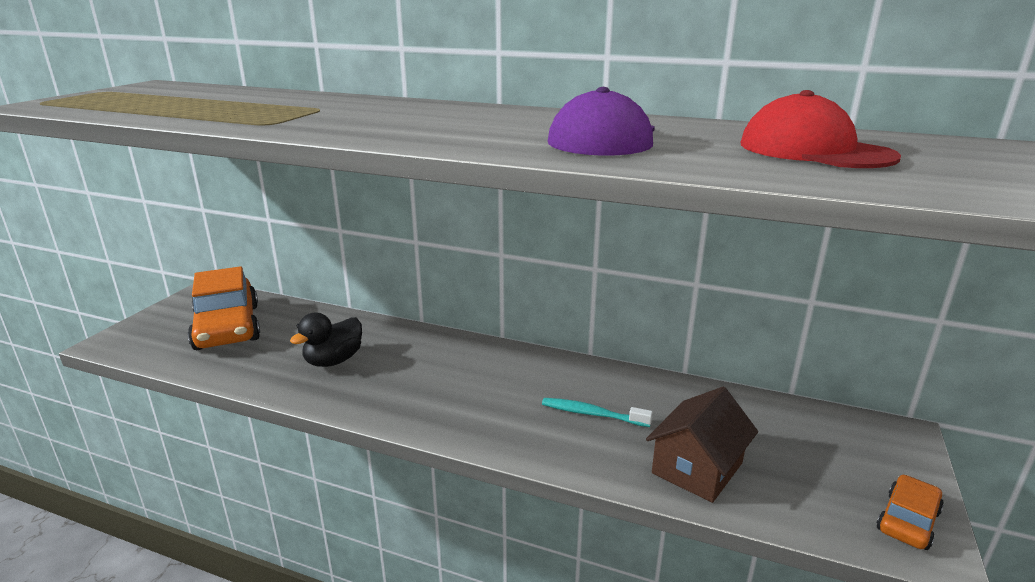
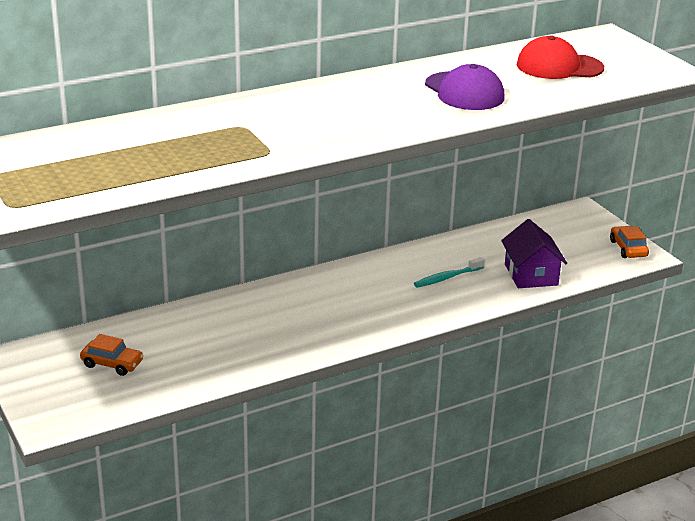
camera: 50 degrees left, 5 degrees up
(227, 327) = (112, 364): orange car -> orange car, size x0.50
(333, 361) = (247, 336): black duck -> none
(697, 468) = (531, 274): brown house -> purple house

